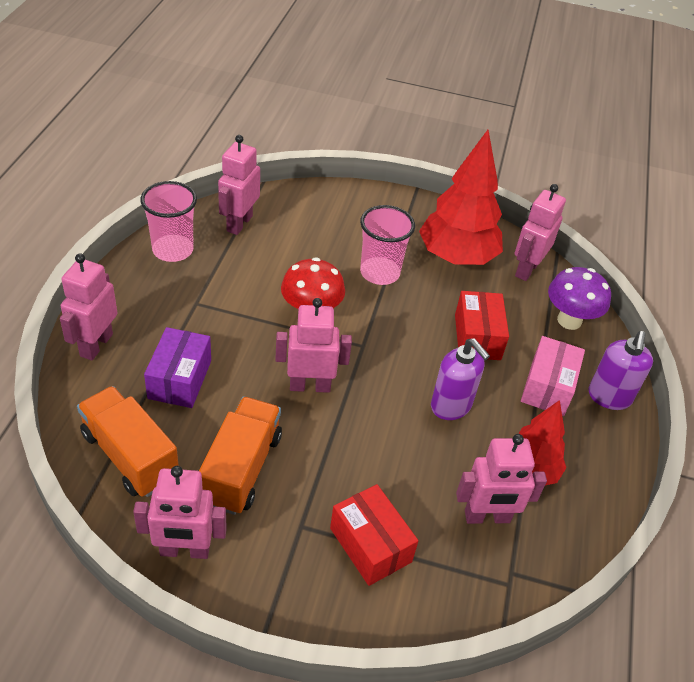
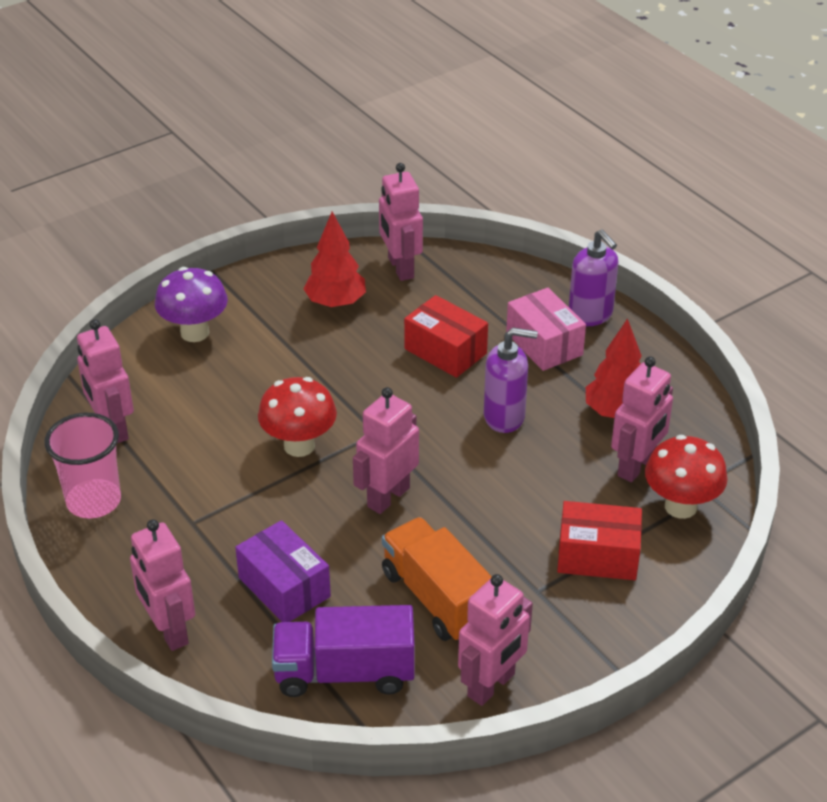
camera: 45 degrees left, 5 degrees down
(130, 456) = (345, 672): orange truck -> purple truck
(379, 273) = (298, 366): pink cup -> none
(456, 257) = (335, 303): red tree -> red tree, size x0.61
(475, 572) = (680, 506): none -> red mushroom
(569, 320) = (487, 282): purple mushroom -> purple mushroom (195, 332)

